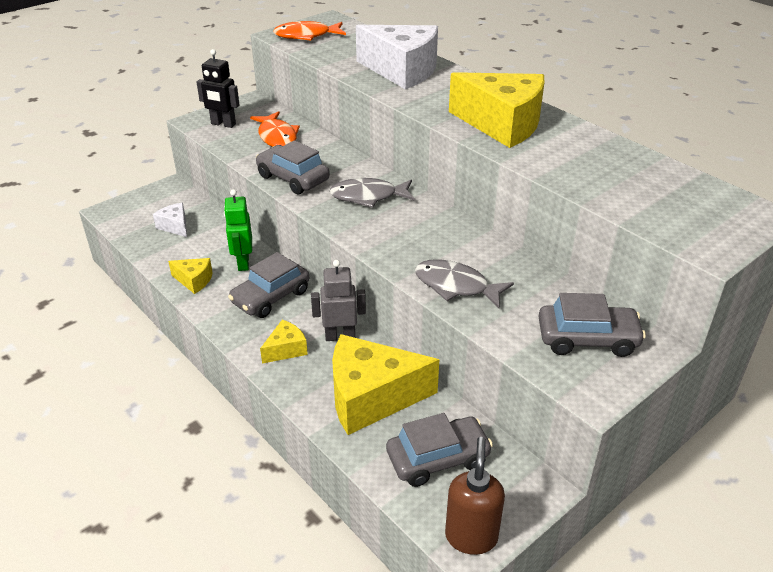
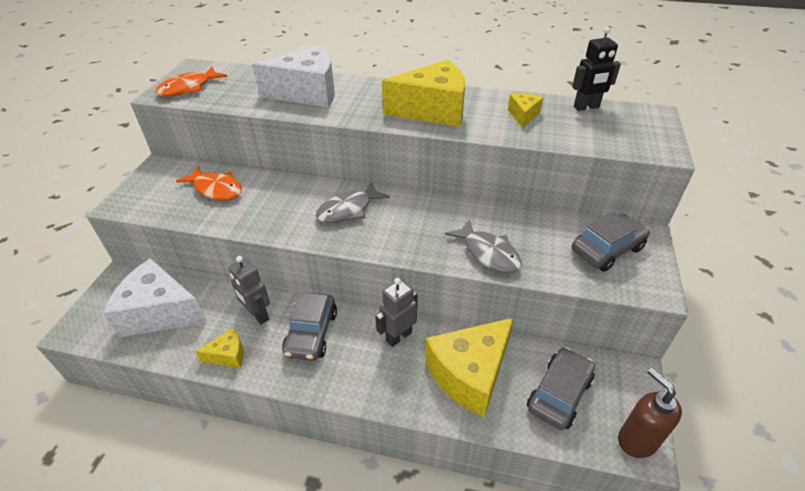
camera: 35 degrees left, 5 degrees up
(175, 226) = (160, 312): white cheese -> white cheese, size x2.14
(223, 124) = (152, 197): black robot -> black robot (586, 107)
(243, 263) = (258, 315): green robot -> grey robot
(286, 349) = (368, 373): yellow cheese -> yellow cheese (523, 115)
(293, 178) = (269, 221): grey car -> none
(456, 286) = (488, 253): grey fish -> grey fish turned 120 degrees counterclockwise

